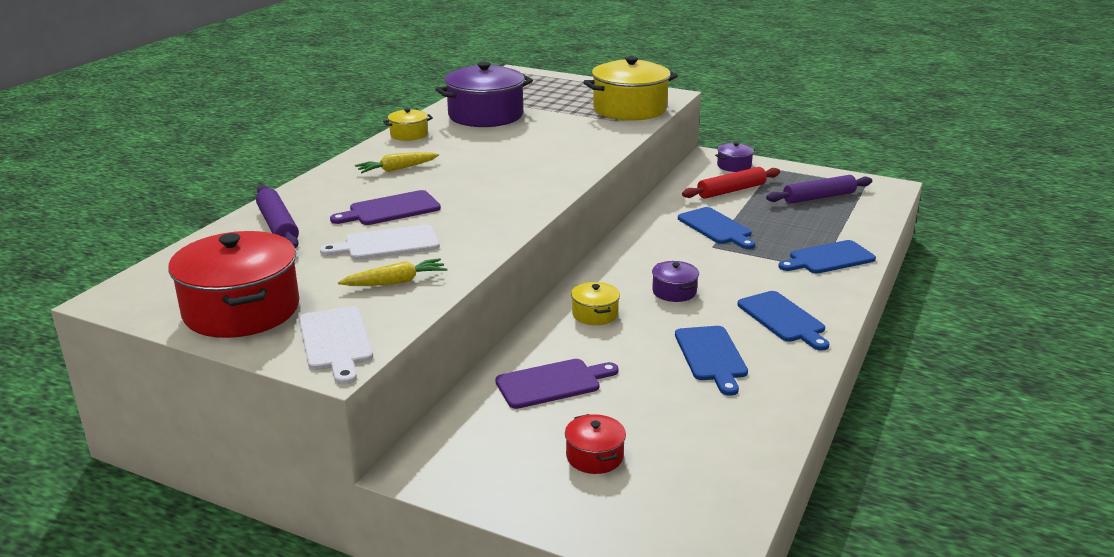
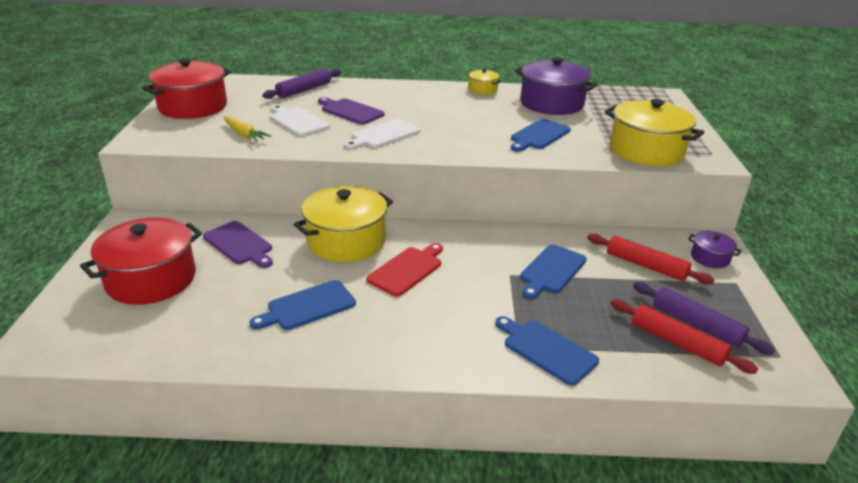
camera: 65 degrees right, 5 degrees up
(336, 341) = (162, 136): white cutting board -> white cutting board (383, 135)
(397, 169) = (417, 99): yellow carrot -> none
(594, 456) = (151, 279): red pot -> red pot, size x2.10
(595, 314) = (346, 241): yellow pot -> yellow pot, size x2.10
(674, 292) = (407, 270): purple pot -> red cutting board
(783, 319) = (395, 336): blue cutting board -> blue cutting board (539, 135)
(838, 210) = (677, 343): none -> red rolling pin

